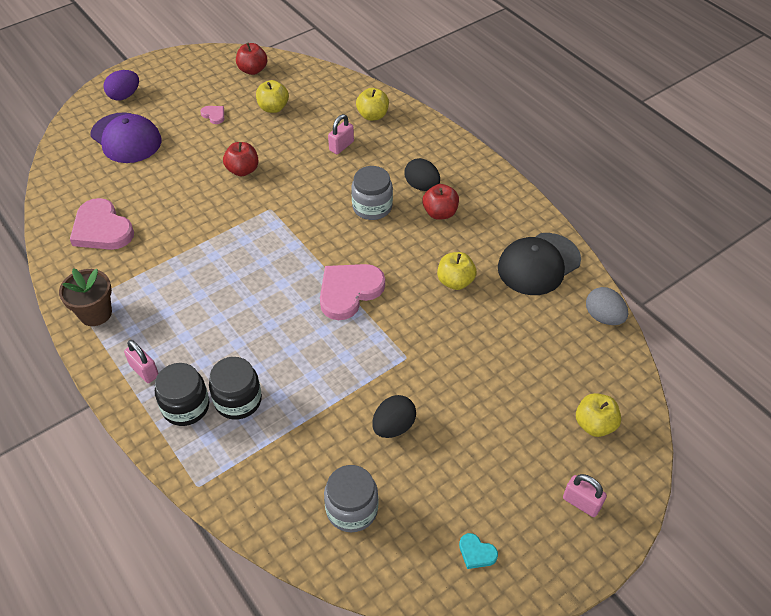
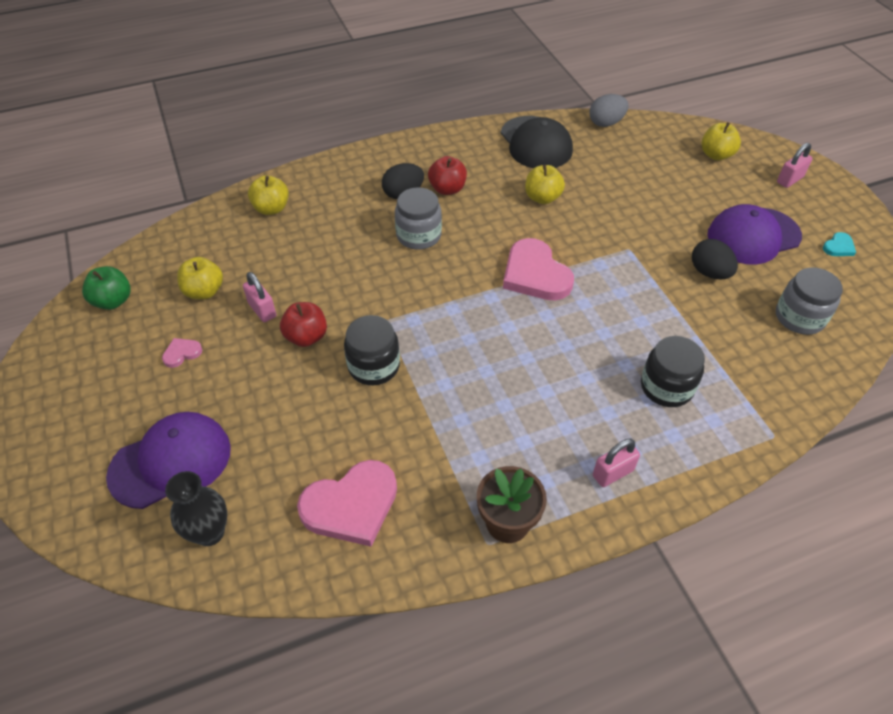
camera: 75 degrees left, 0 degrees up
(77, 170) = (210, 532): none -> black vase
(124, 96) = (68, 457): purple egg -> none
(186, 406) = (670, 436): black jar -> black jar (374, 366)
(253, 70) = (113, 301): red apple -> green apple
(341, 146) = (309, 242): pink padlock -> pink padlock (262, 310)
(464, 465) = (753, 236): none -> purple cap

